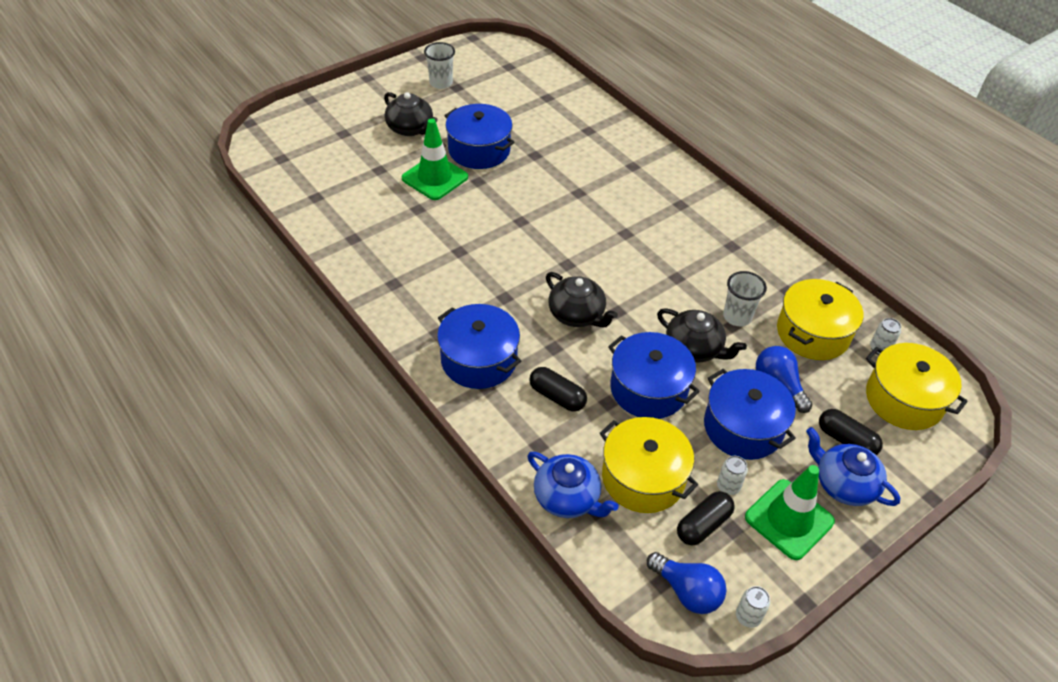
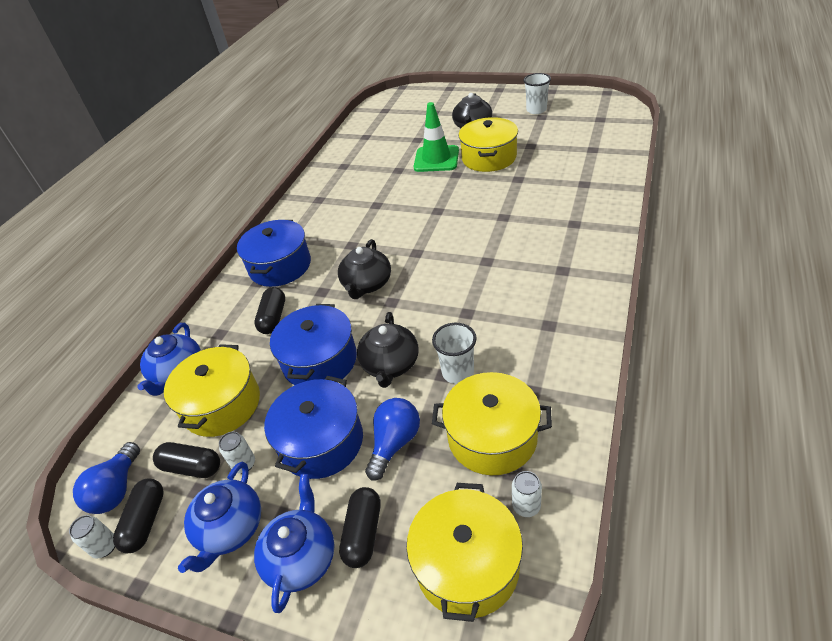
camera: 65 degrees right, 5 degrees down
(479, 150) = (489, 158): blue pot -> yellow pot
(740, 577) = (146, 521): none -> black capsule
(789, 519) = (230, 529): green traffic cone -> blue teapot

